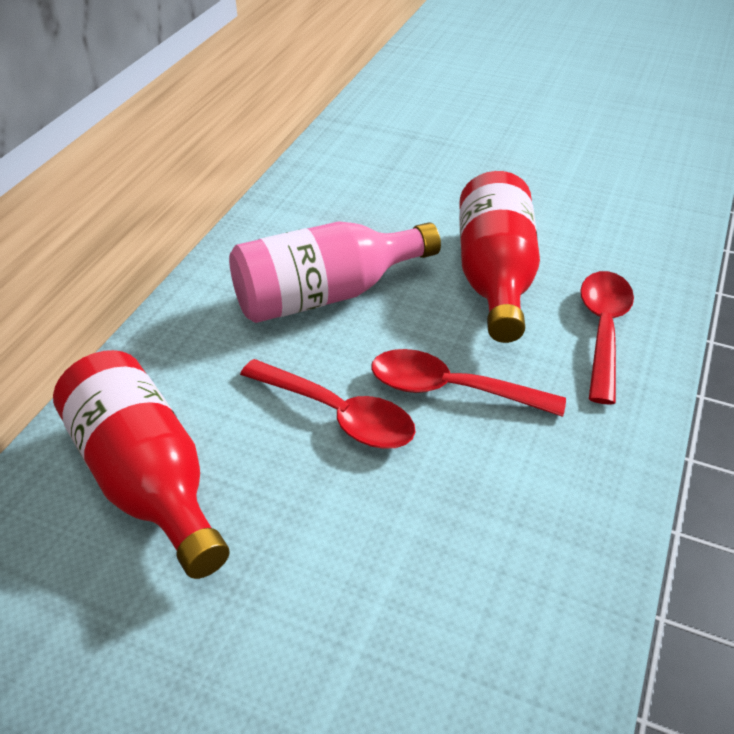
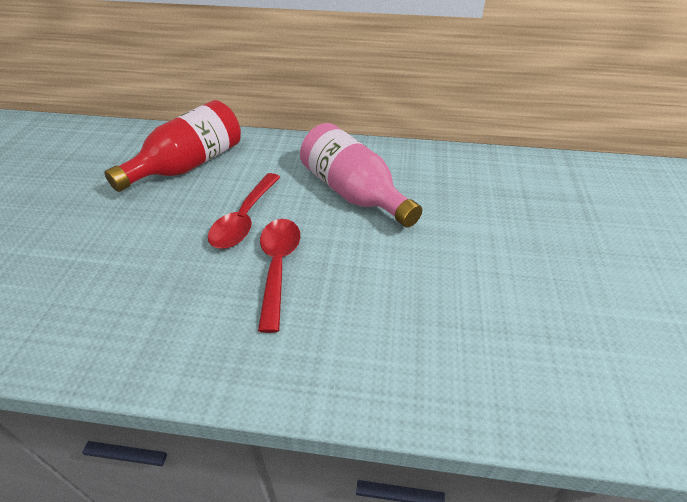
camera: 75 degrees right, 0 degrees up
(494, 277) = (414, 275): red bottle -> none
(602, 330) = (375, 355): red spoon -> none

